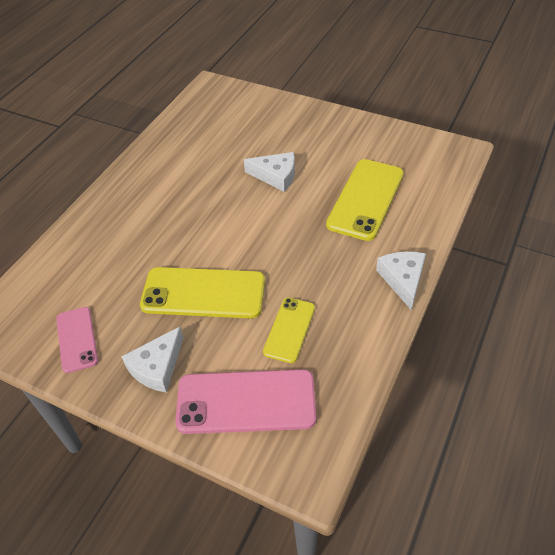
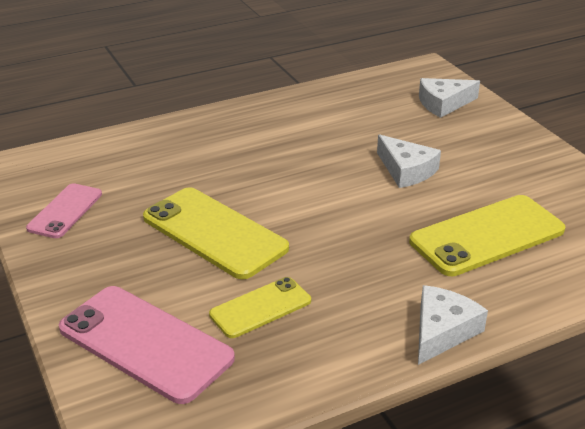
camera: 35 degrees right, 15 degrees down
(157, 367) = (103, 268): white cheese -> white cheese (443, 104)

